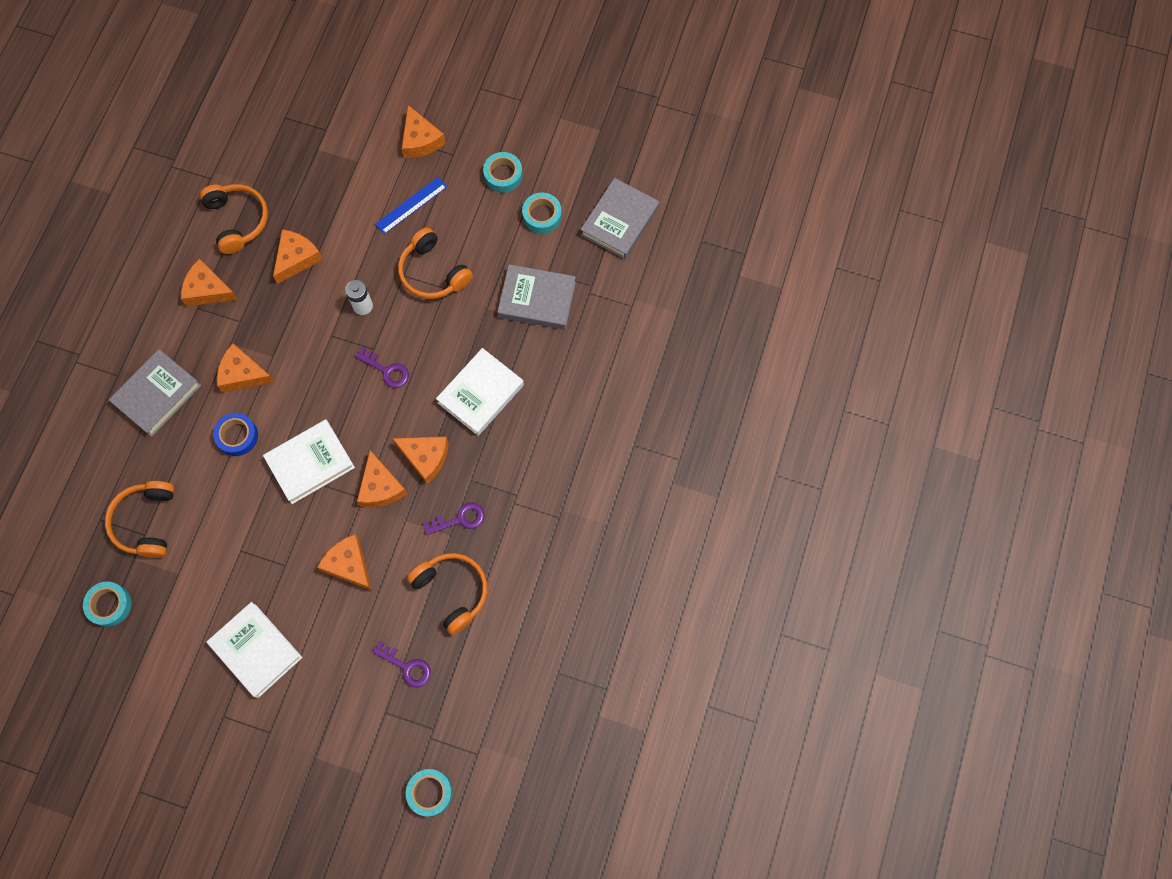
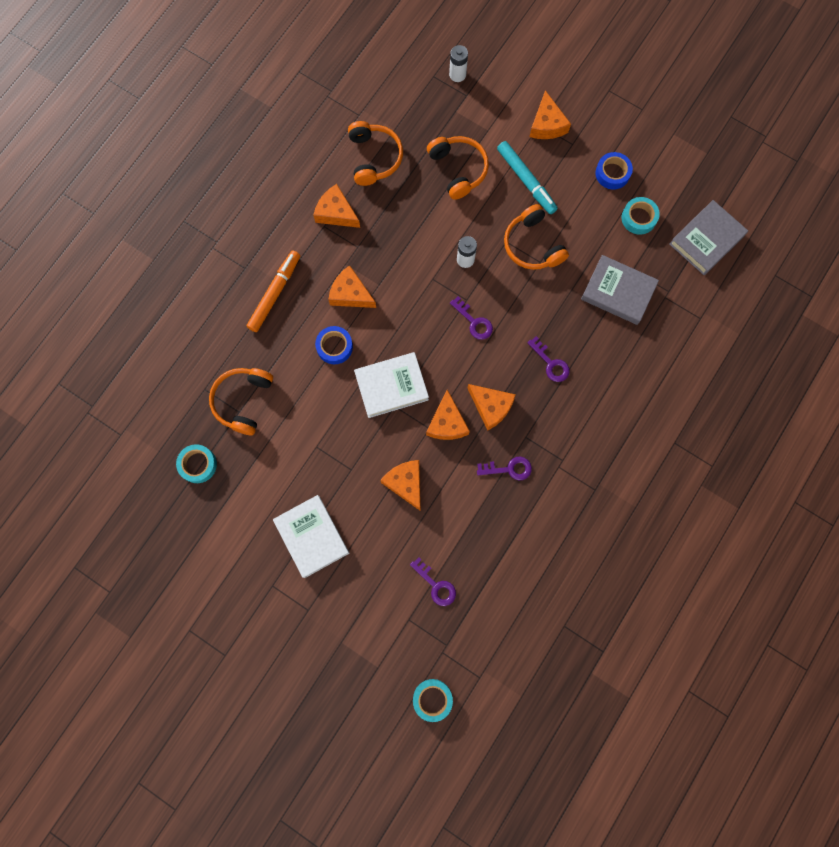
camera: 15 degrees right, 5 degrees up
(157, 395) = (275, 293): grey book -> orange marker
(297, 258) = (417, 204): orange cheese -> none
(311, 109) = (457, 74): none -> white battery
(411, 205) = (526, 181): blue ruler -> turquoise marker
(452, 591) = (488, 530): orange headphones -> orange headphones (458, 169)
(481, 394) = (551, 363): white book -> purple key
(503, 175) = (612, 173): turquoise tape -> blue tape

